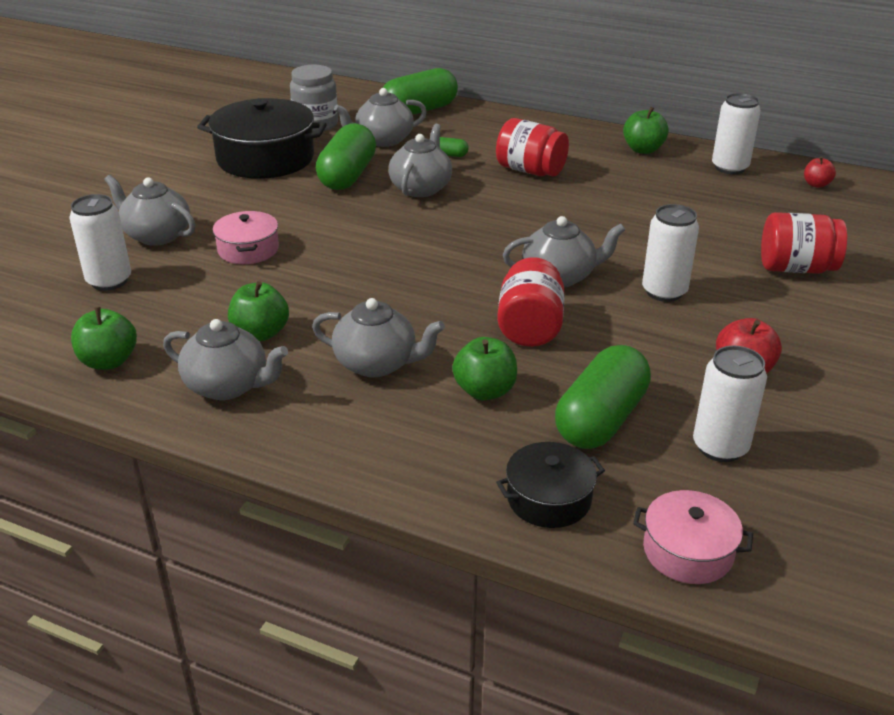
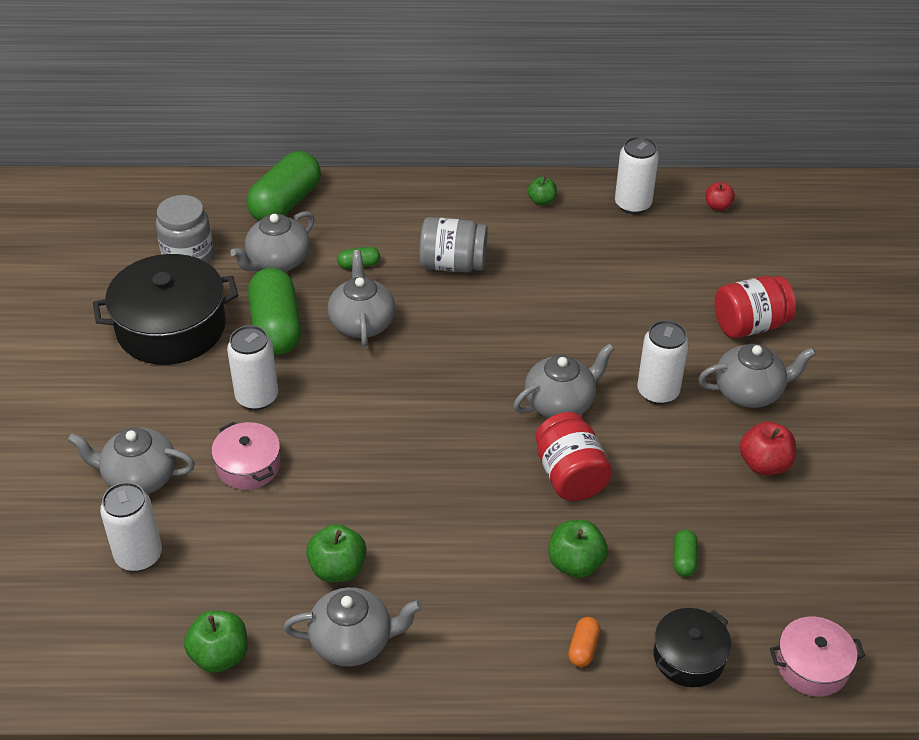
camera: 25 degrees left, 10 degrees up
(377, 364) = (466, 566): grey teapot -> grey teapot (749, 392)
(441, 457) = (583, 648): none -> orange capsule
(530, 171) = (453, 264): red jar -> grey jar
(601, 419) = (684, 559): green capsule -> green capsule, size x0.43
(643, 149) = (541, 201): green apple -> green apple, size x0.64
(720, 447) = (785, 554): white can -> white can (257, 397)

